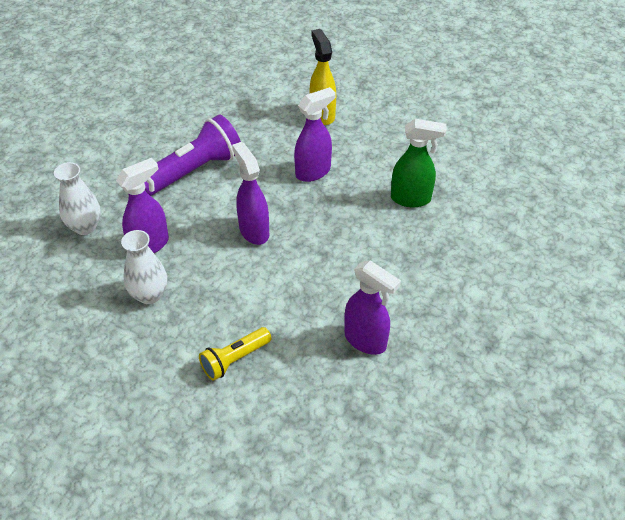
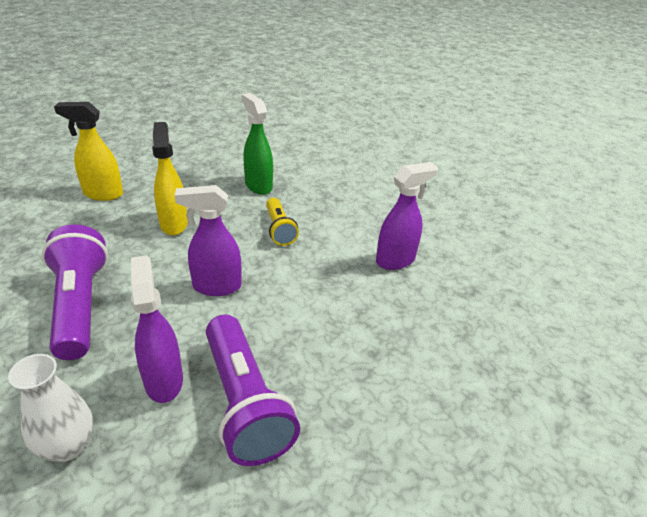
camera: 70 degrees left, 10 degrees down
(149, 295) = (244, 402): white vase -> purple flashlight
(234, 359) = (378, 353): yellow flashlight -> yellow flashlight (279, 229)
(313, 172) = (174, 224): purple spray bottle -> yellow spray bottle
(411, 199) = (258, 186): green spray bottle -> green spray bottle turned 60 degrees counterclockwise

